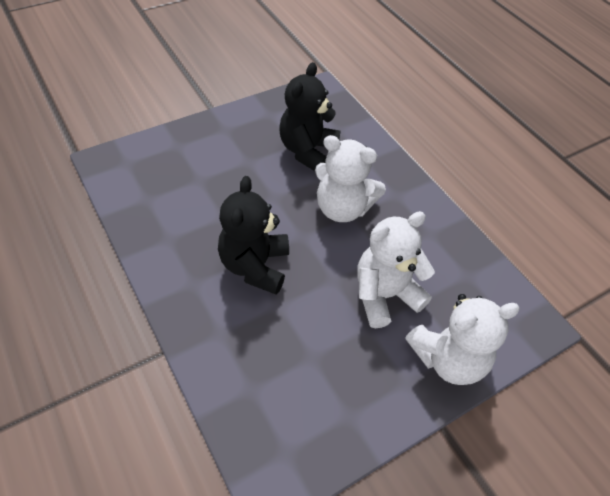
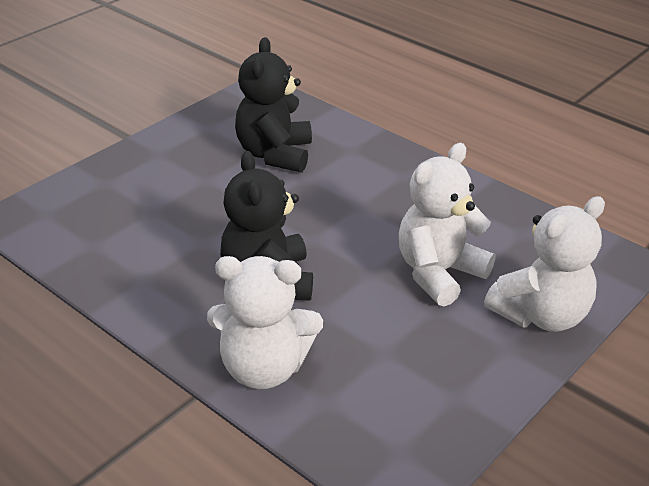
camera: 15 degrees left, 15 degrees down
(342, 208) = (346, 202): white teddy bear -> white teddy bear (264, 368)

